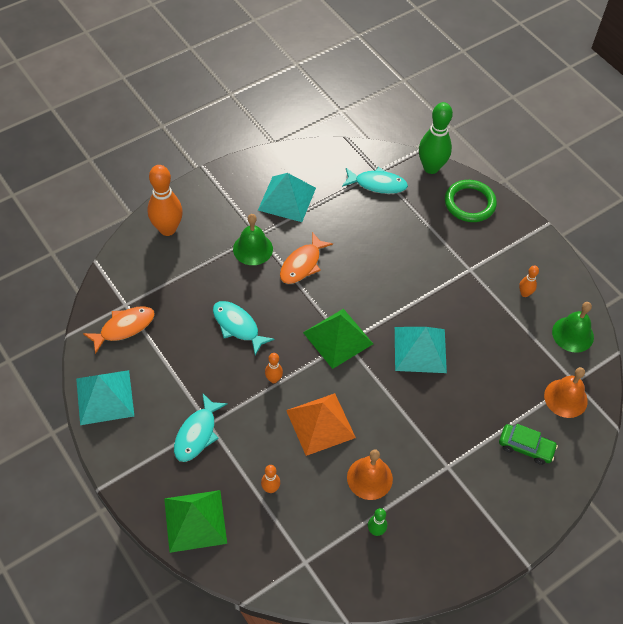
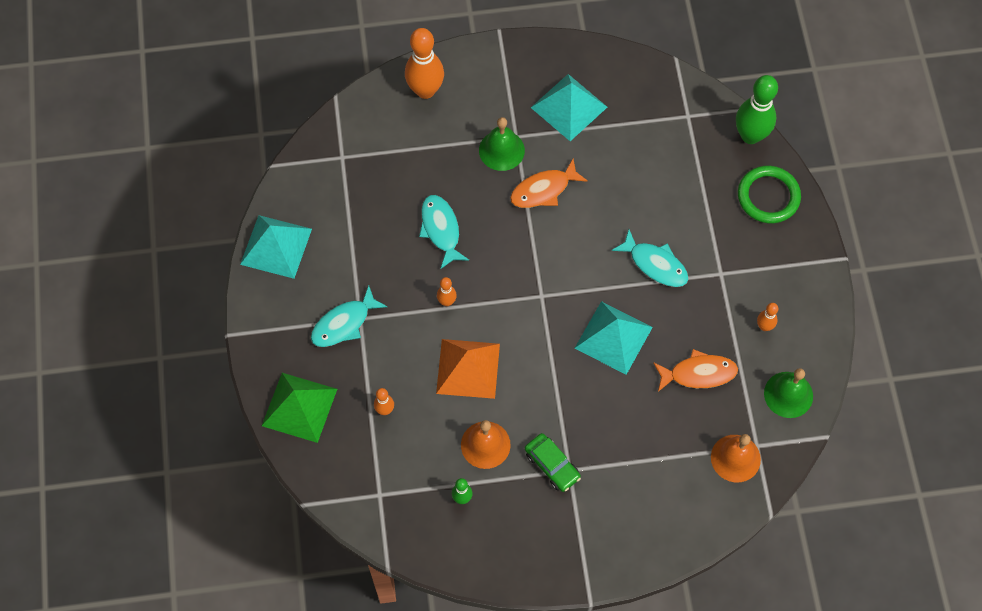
camera: 30 degrees right, 10 degrees up
(124, 328) = (329, 182): orange fish -> orange fish (698, 373)
(338, 338) = (535, 287): green pyramid -> none
(377, 184) = (677, 131): turquoise fish -> turquoise fish (655, 264)
(526, 447) = (661, 488): green car -> green car (552, 465)

